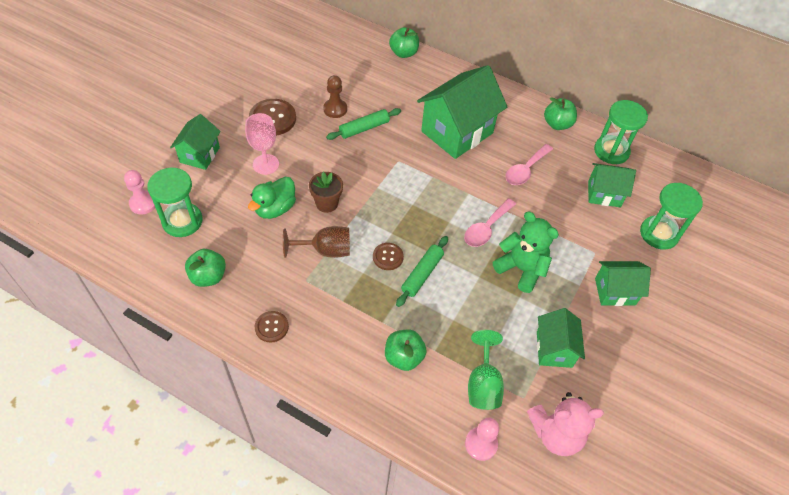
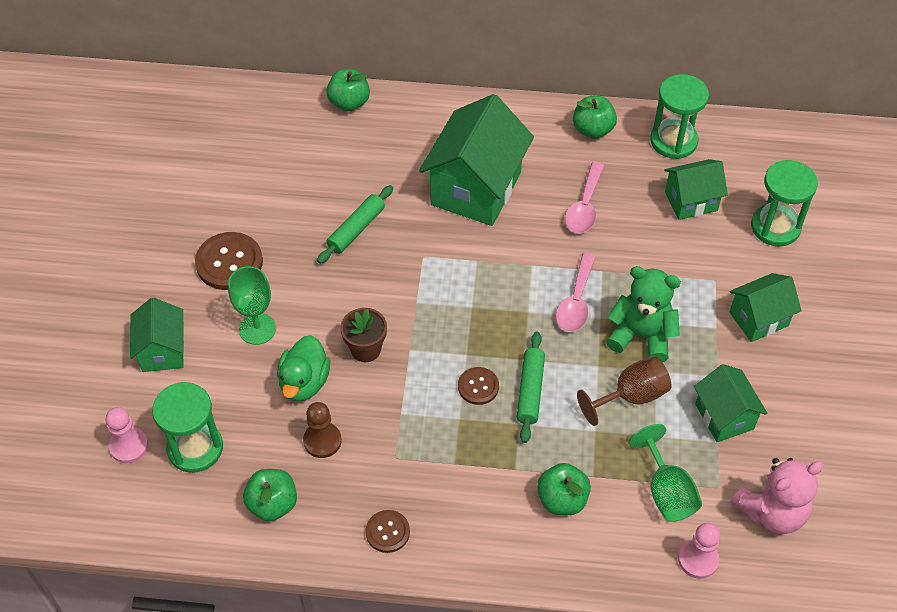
camera: 20 degrees left, 0 degrees up
(266, 164) = (257, 329): pink goblet -> green goblet
(325, 250) = (398, 410): brown goblet -> brown goblet (631, 396)
(335, 109) = (304, 217): brown pawn -> brown pawn (322, 441)

